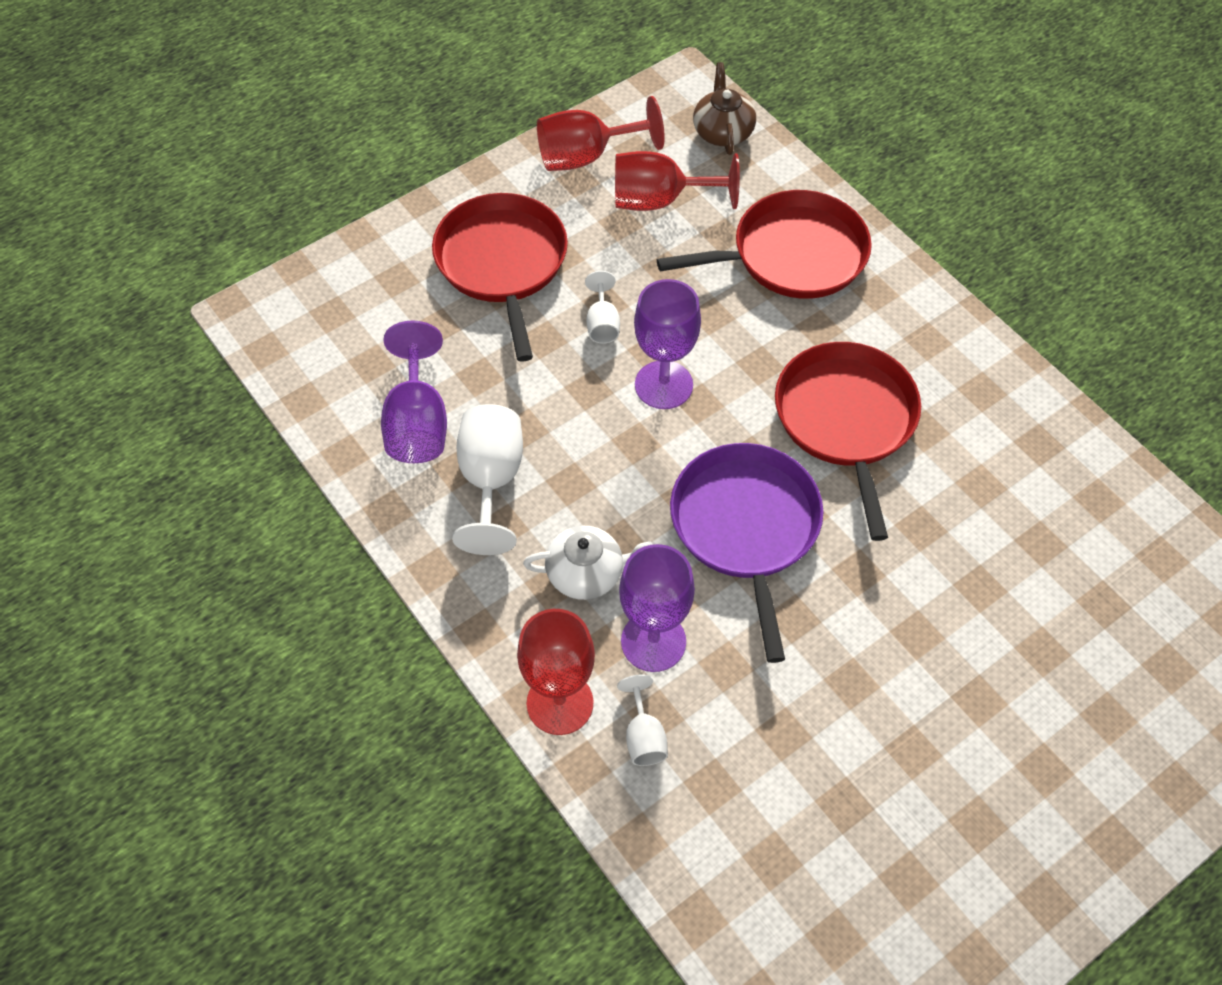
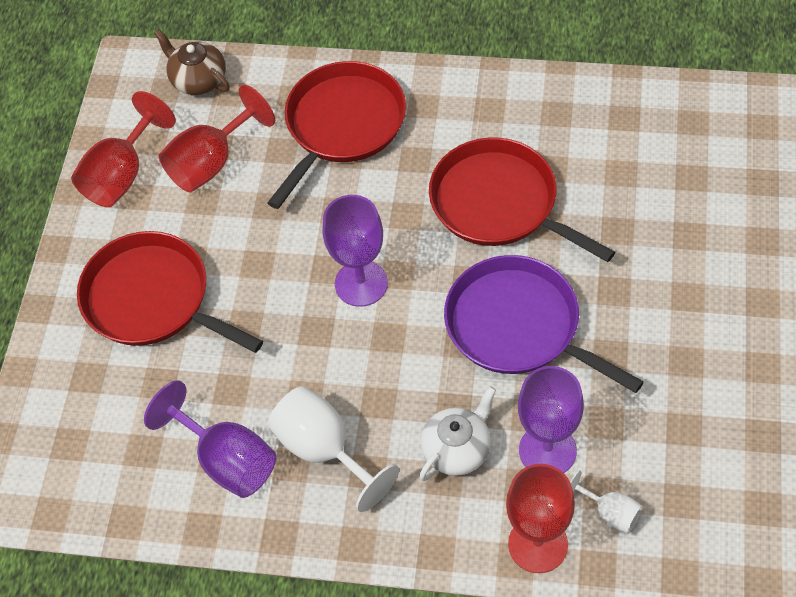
camera: 40 degrees left, 0 degrees up
(602, 324) = (272, 279): white goblet -> none

